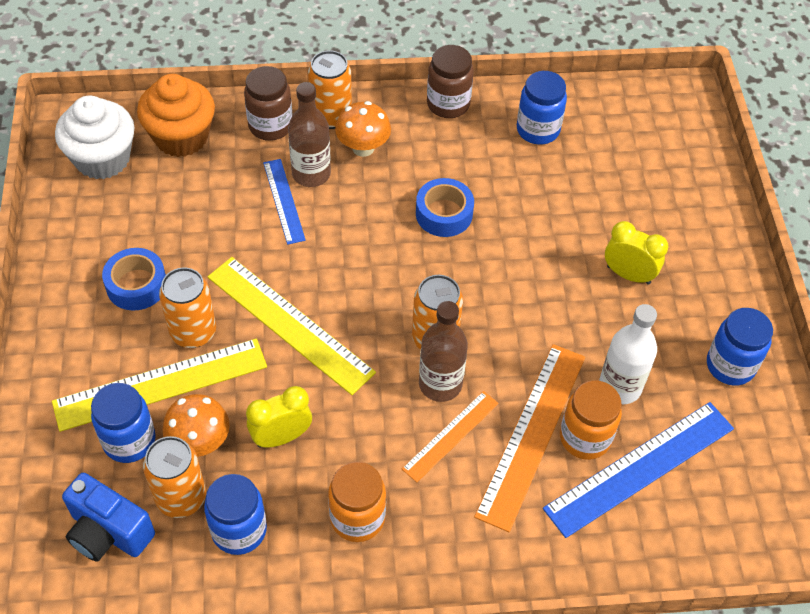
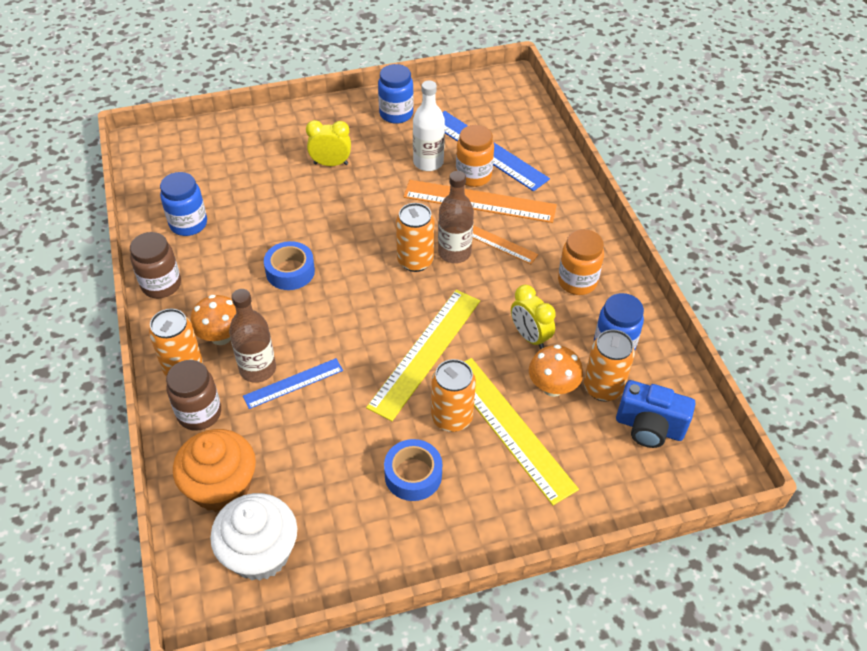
camera: 100 degrees left, 5 degrees down
(108, 532) = (649, 427): blue camera -> blue camera turned 90 degrees clockwise
(129, 441) = (568, 436): blue jar -> none
(628, 275) = (331, 164): yellow clock -> yellow clock turned 75 degrees clockwise

